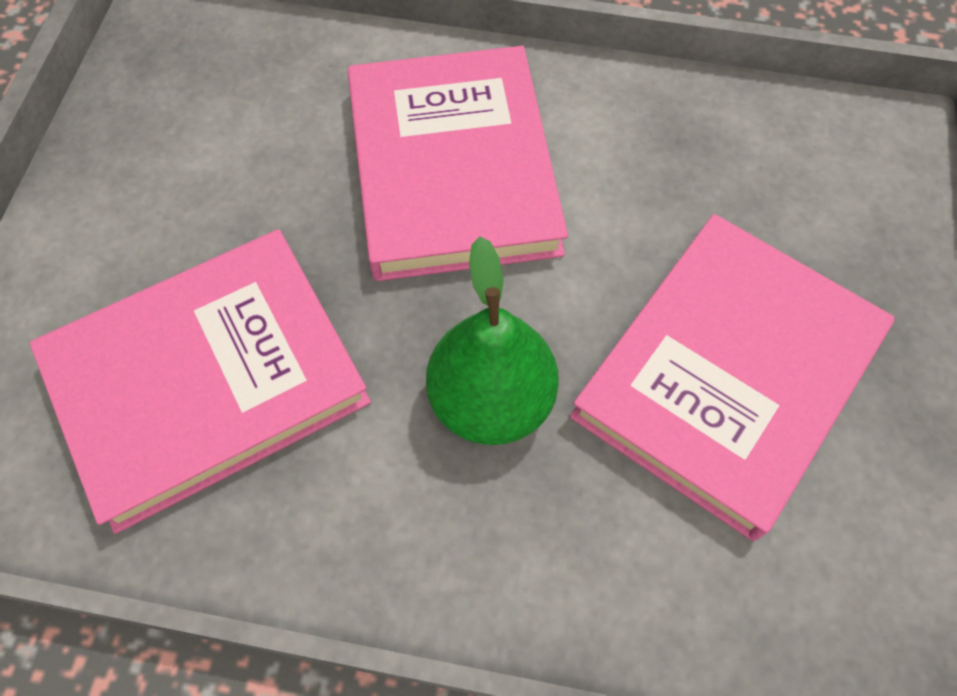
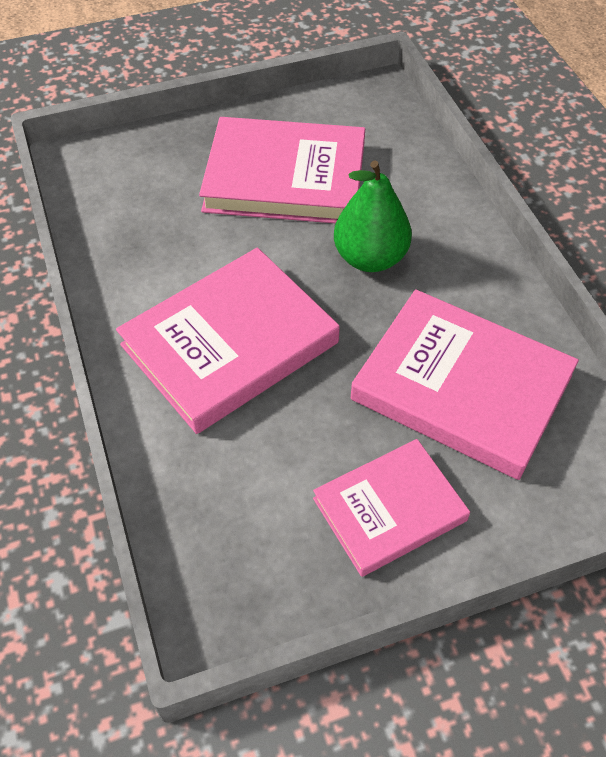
camera: 120 degrees left, 10 degrees down
(130, 212) = (389, 509): none -> pink book

